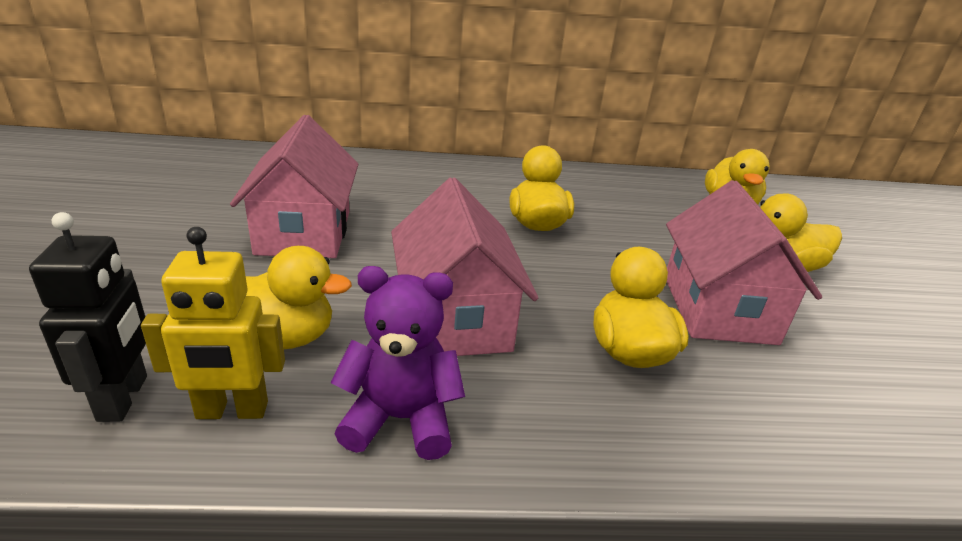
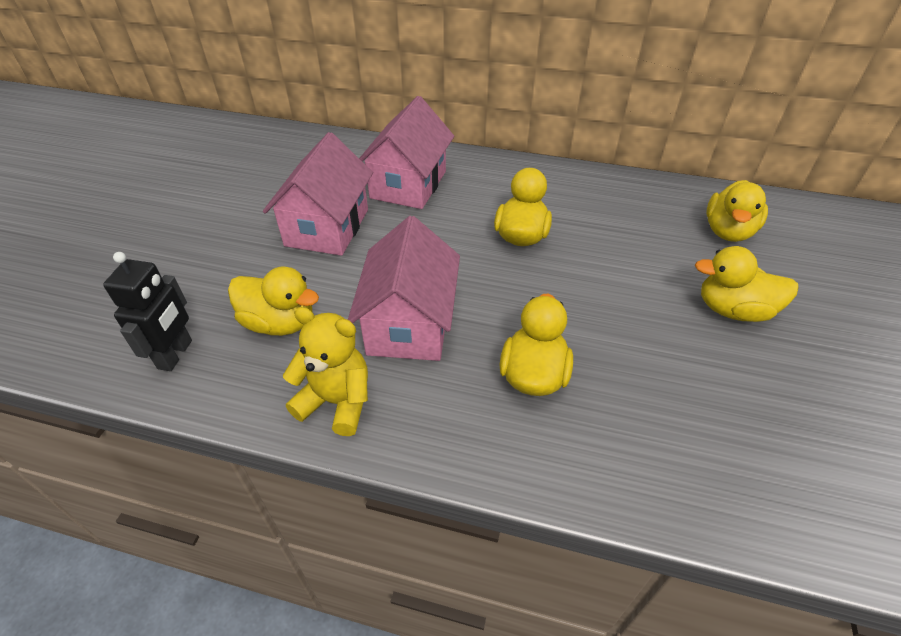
camera: 20 degrees right, 15 degrees up
(232, 411) = (234, 375): yellow robot -> none
(400, 419) = (337, 402): purple teddy bear -> yellow teddy bear
(718, 309) = (639, 346): pink house -> pink house (408, 185)

